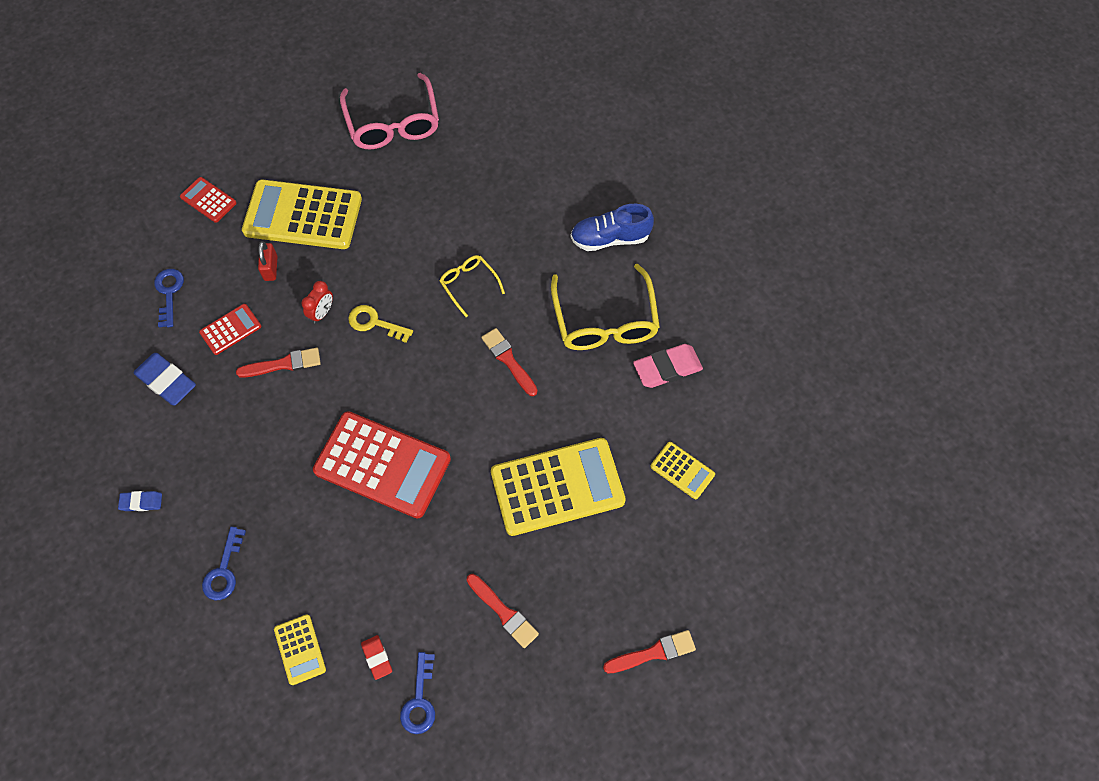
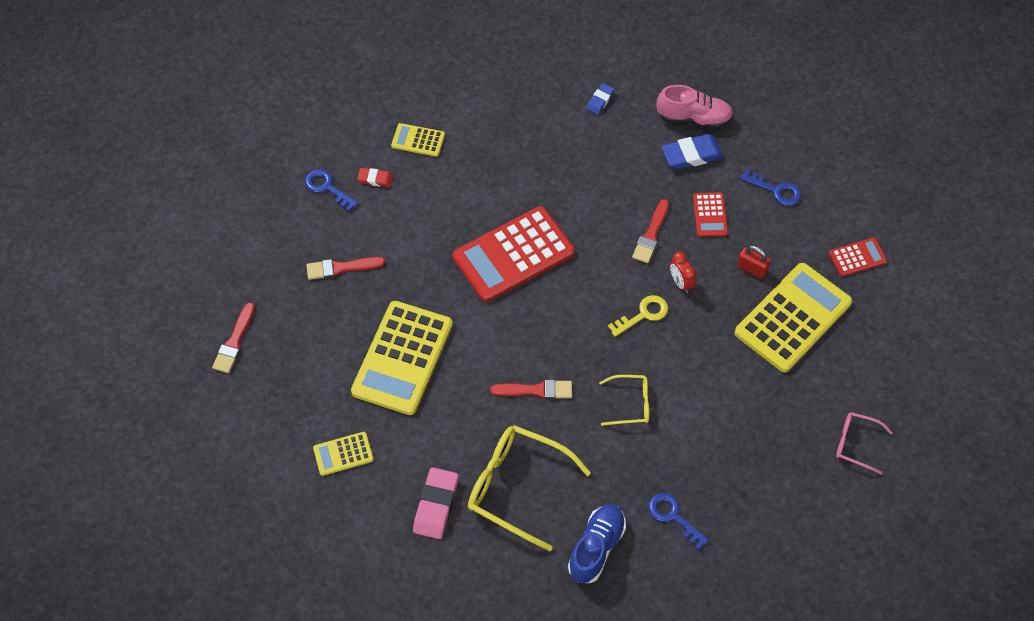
camera: 125 degrees right, 5 degrees down
(117, 404) = (694, 118): none -> pink shoe
(224, 571) = (509, 124): blue key -> blue key (673, 516)
(393, 122) = (856, 444): pink glasses -> pink glasses, size x0.53

